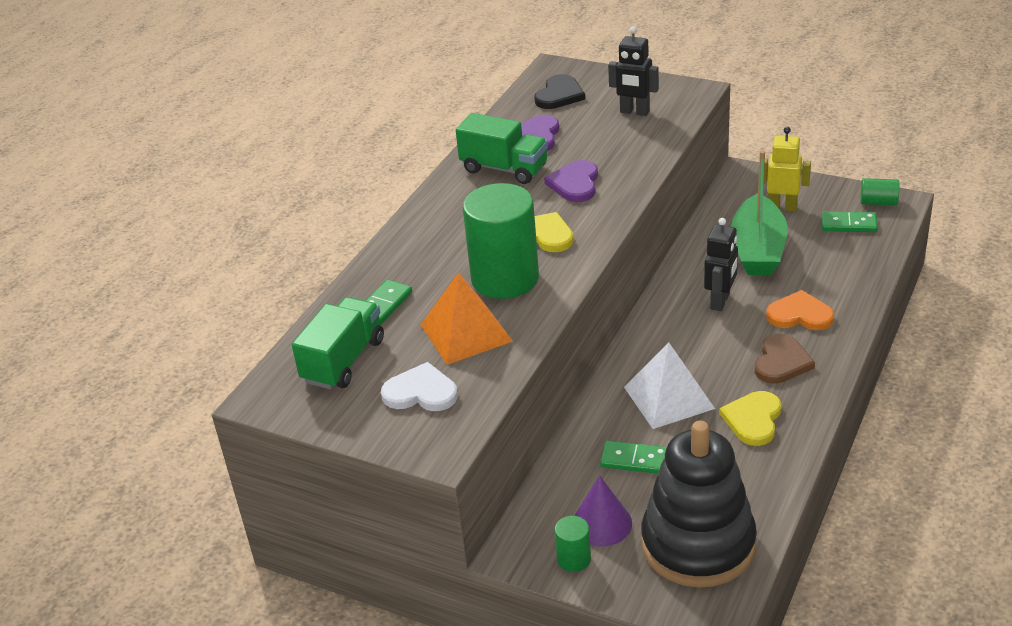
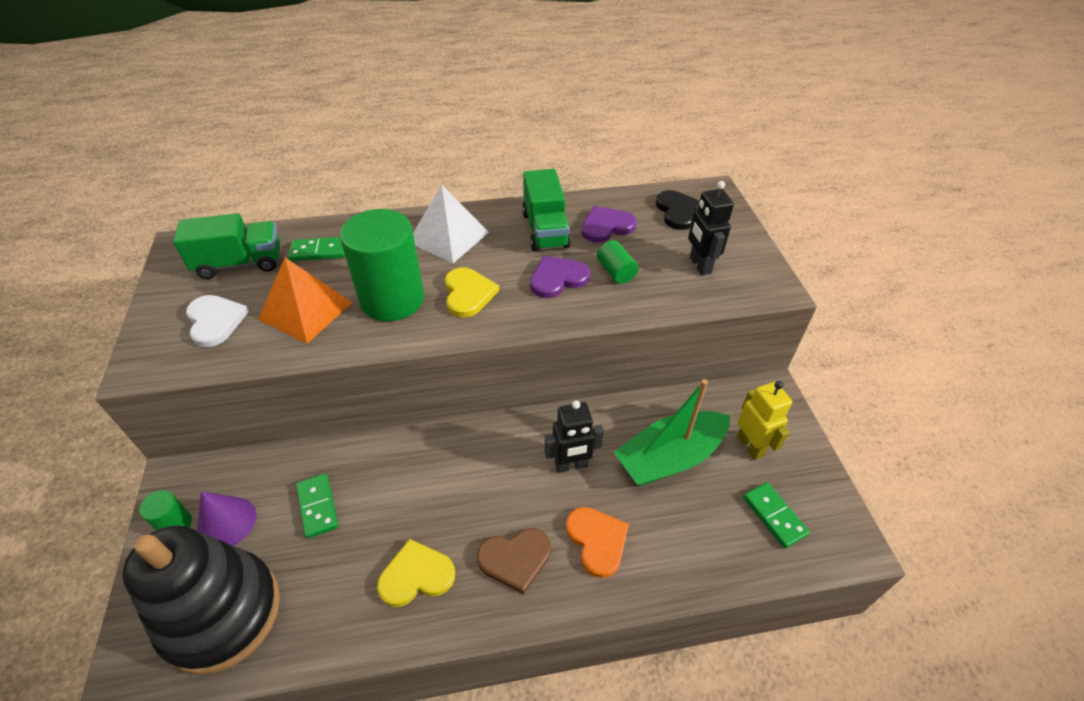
camera: 50 degrees right, 10 degrees up
(559, 95) = (678, 212): black heart -> black heart turned 90 degrees counterclockwise
(669, 397) = (413, 491): white pyramid -> white pyramid (448, 237)
(878, 202) = (836, 526): green cylinder -> green cylinder (616, 272)

